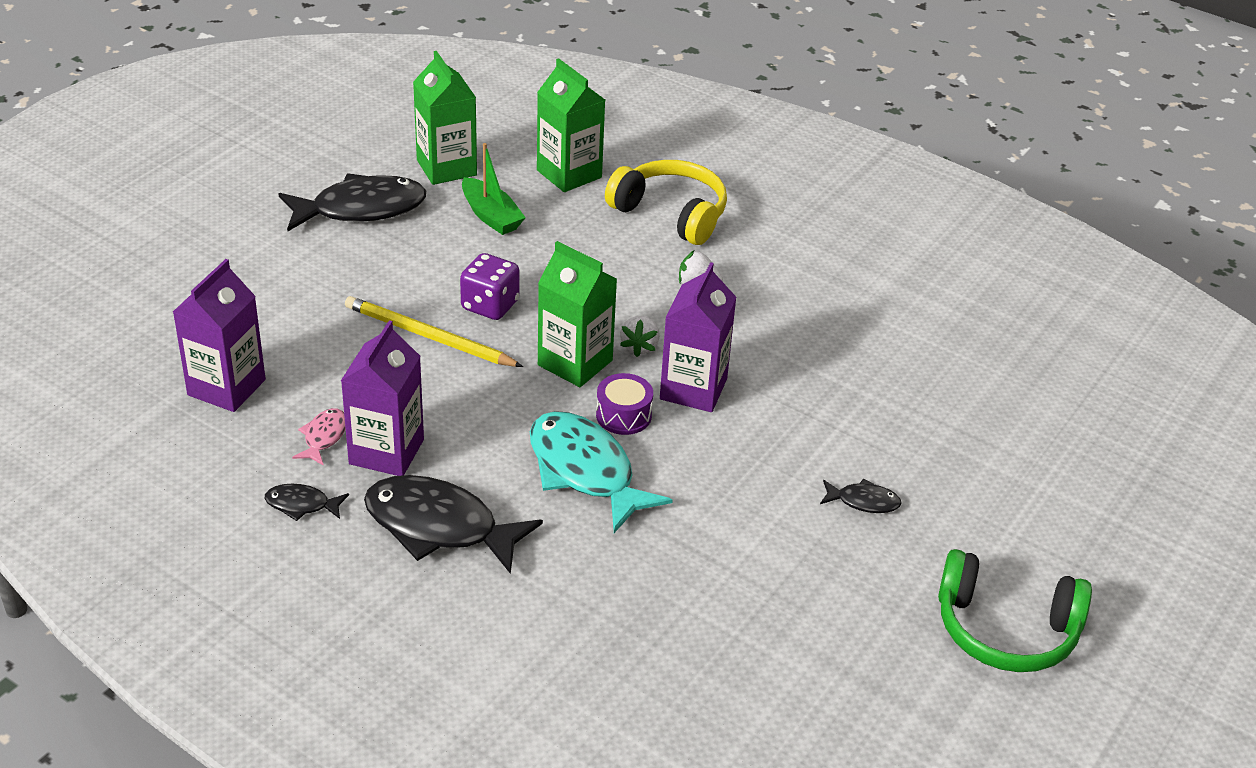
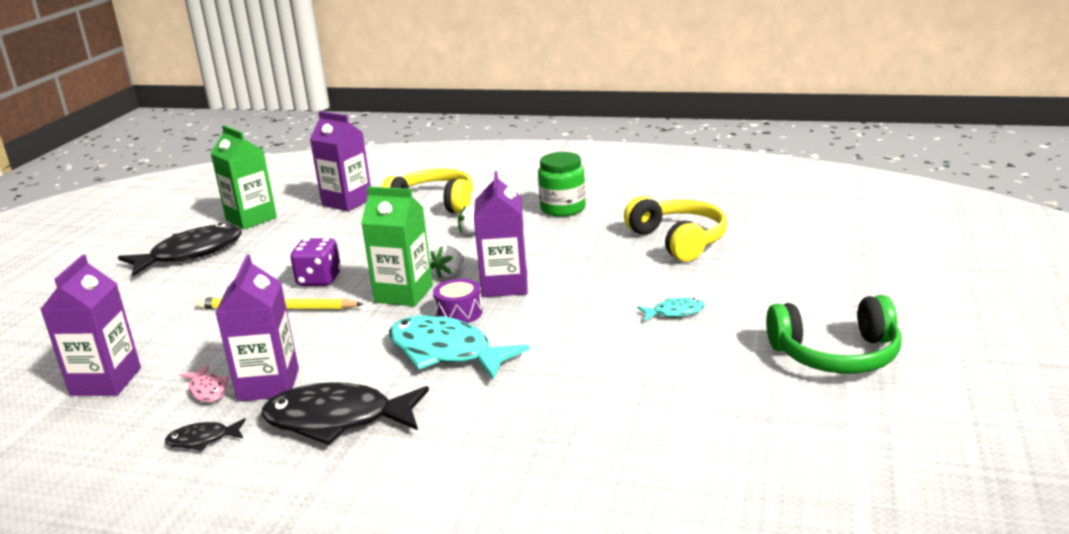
camera: 15 degrees left, 15 degrees down
(324, 437) = (207, 390): pink fish -> pink fish turned 150 degrees clockwise
(491, 216) = (297, 234): green boat -> none
(569, 174) = (347, 202): green carton -> purple carton
(639, 346) = (449, 273): white strawberry -> white strawberry turned 45 degrees clockwise
(824, 277) = (563, 208): none -> green jar
(863, 501) = (674, 312): black fish -> turquoise fish
(934, 385) = (678, 240): none -> yellow headphones

